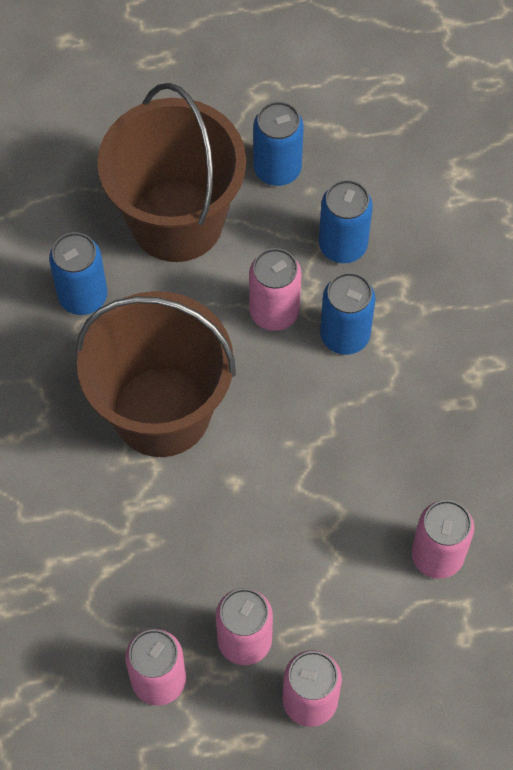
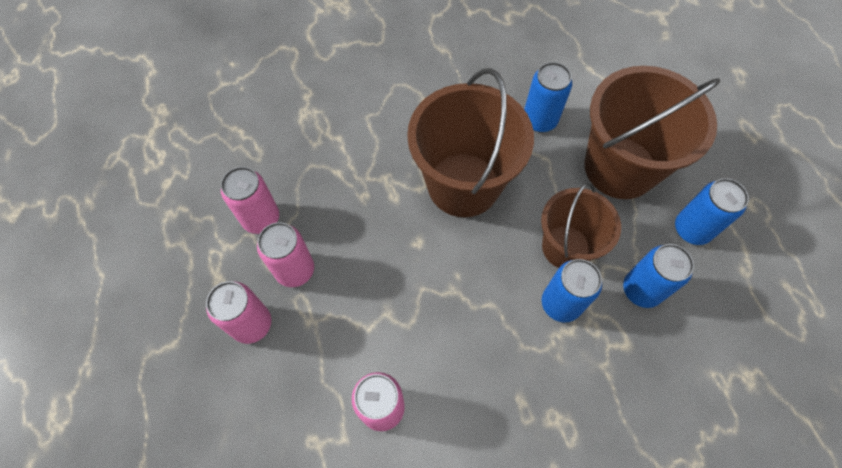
camera: 80 degrees right, 0 degrees up
(274, 311) = (565, 247): pink can -> brown bucket

